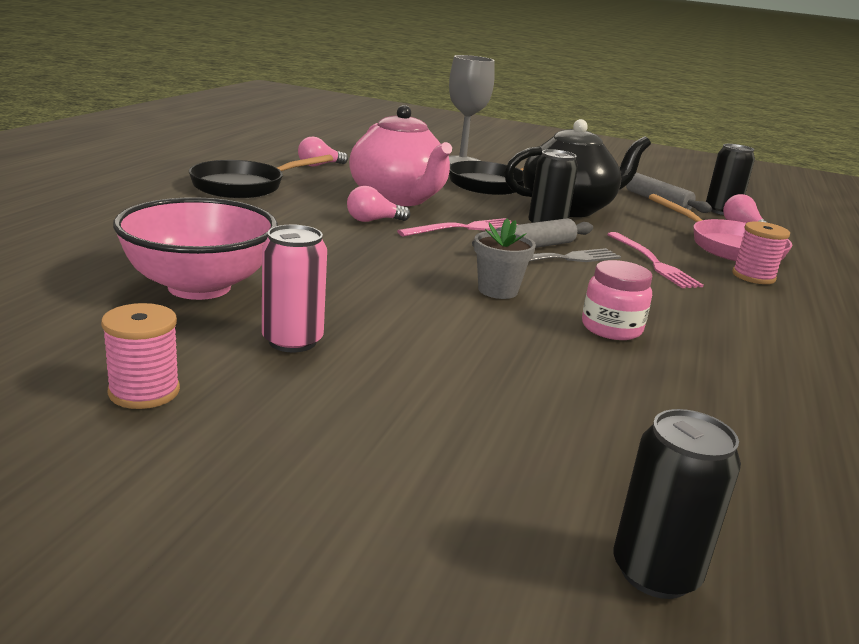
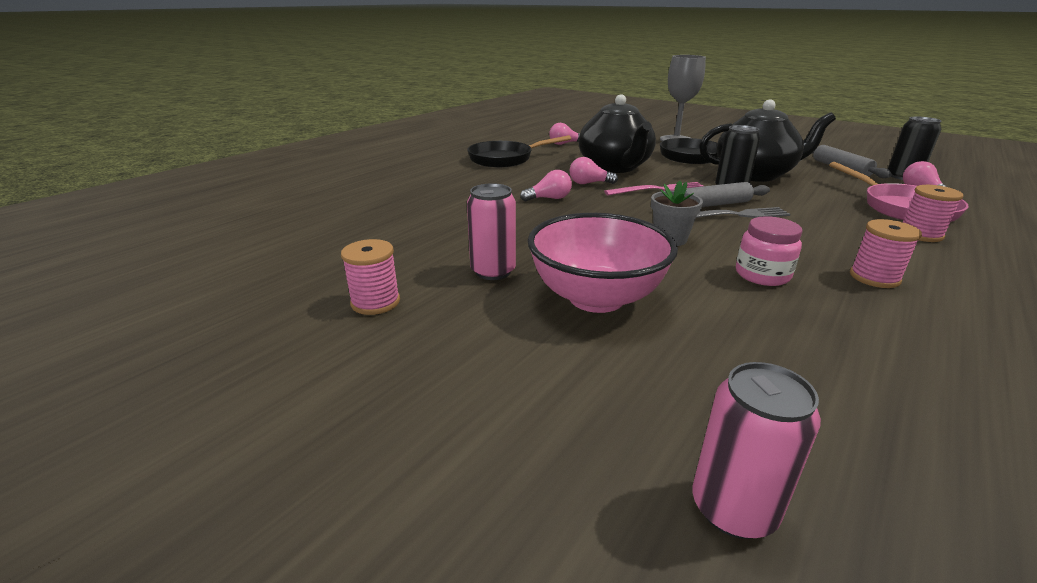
camera: 20 degrees right, 5 degrees up
(199, 287) = (445, 229): pink bowl -> pink bowl (596, 298)
(328, 242) = (549, 198): none -> pink light bulb
(398, 198) = (615, 167): pink teapot -> black teapot
(653, 262) = (820, 219): pink fork -> none
(655, 572) = (733, 508): black can -> pink can
(722, 325) = (874, 277): none -> pink spool

